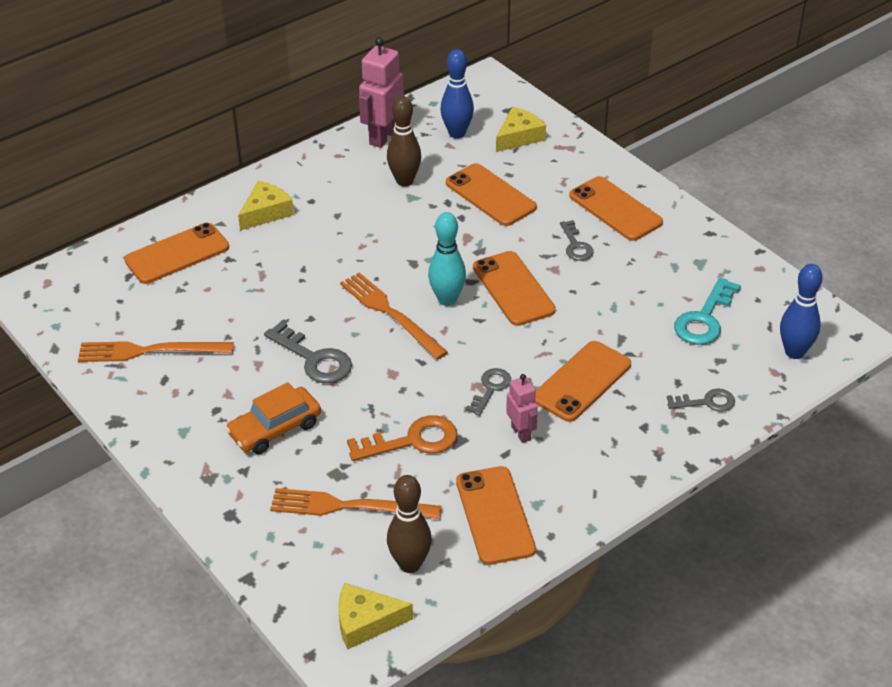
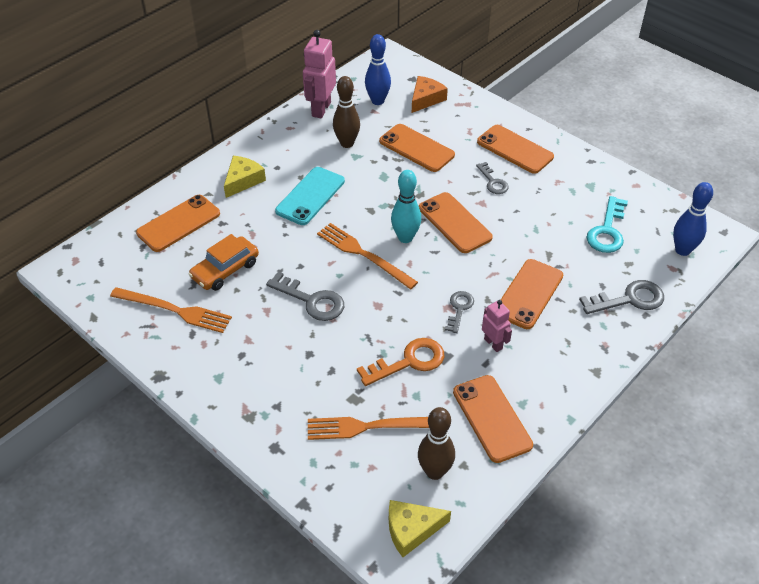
camera: 10 degrees left, 5 degrees up
(150, 351) = (174, 310): orange fork -> orange fork turned 150 degrees counterclockwise
(275, 429) = (294, 365): orange car -> orange car (225, 270)
(343, 239) = (310, 196): none -> turquoise phone
(519, 137) = (426, 99): yellow cheese -> orange cheese
(706, 402) = (629, 299): grey key -> grey key, size x1.59

